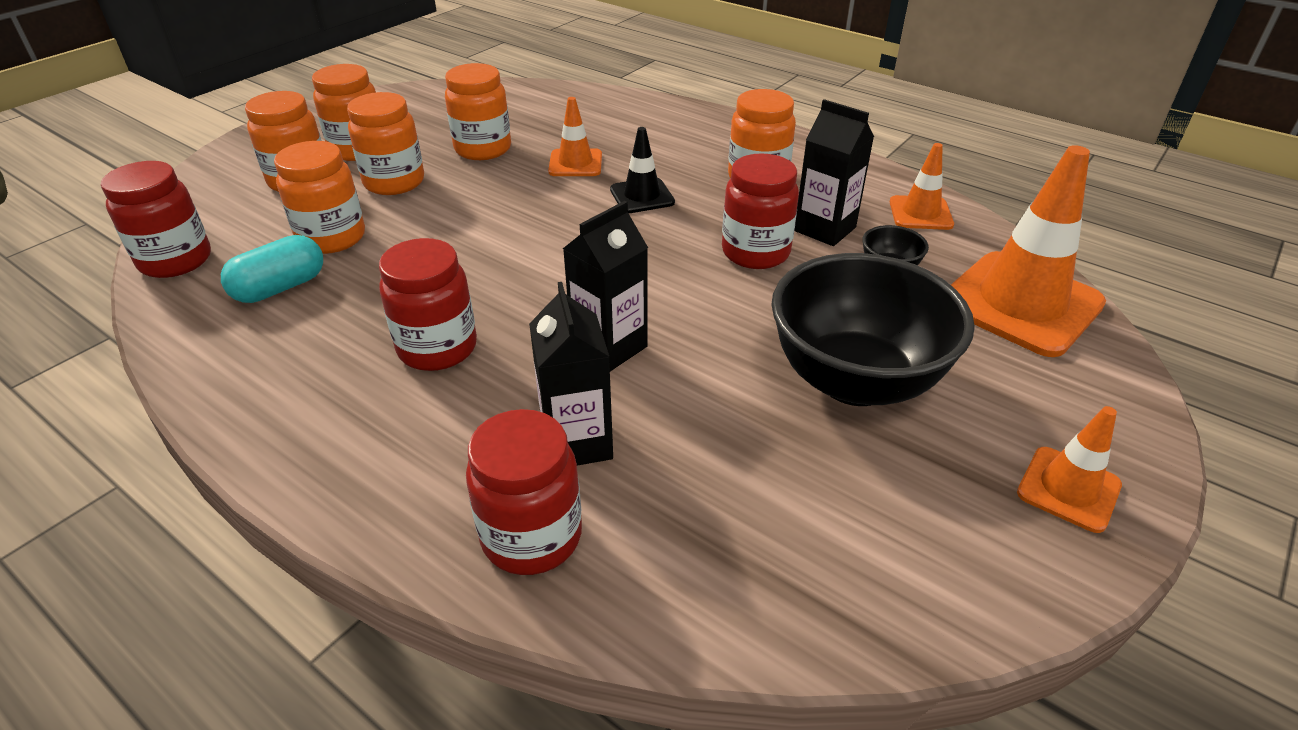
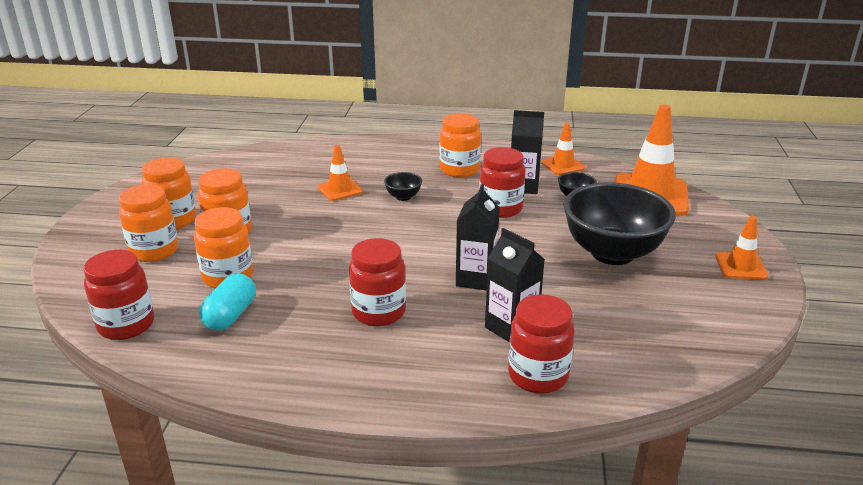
camera: 30 degrees left, 10 degrees down
(483, 149) = (266, 197): orange jar -> none
(642, 196) = (403, 197): black traffic cone -> black bowl

